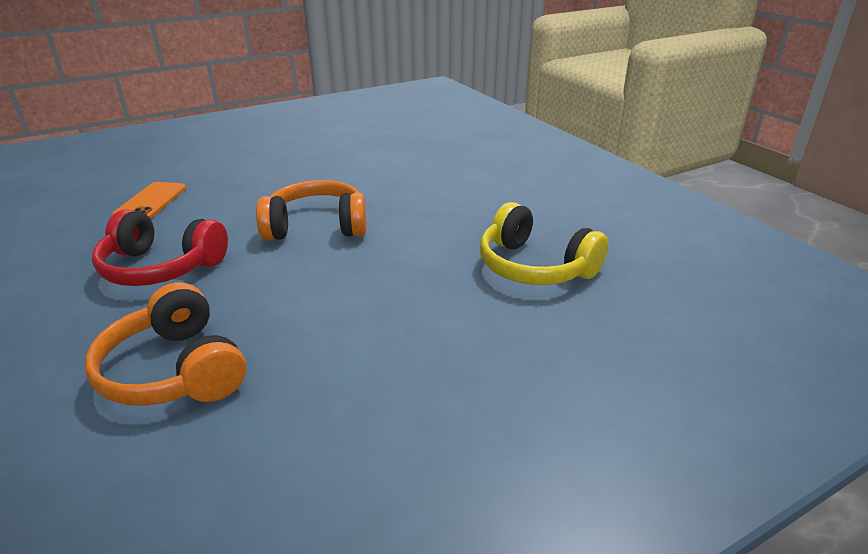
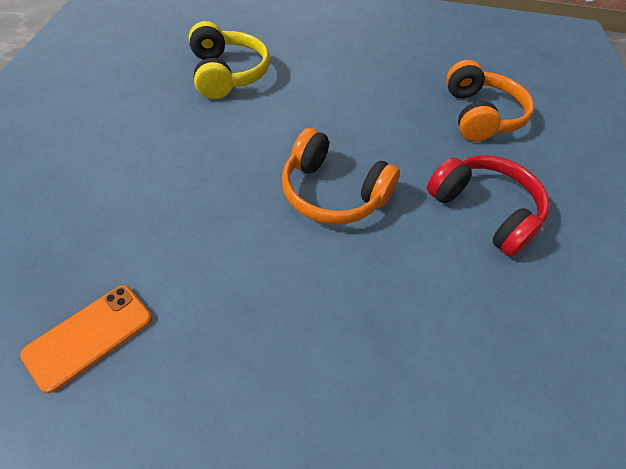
camera: 150 degrees left, 20 degrees up
(151, 202) = (493, 354): orange phone -> orange phone (89, 336)

